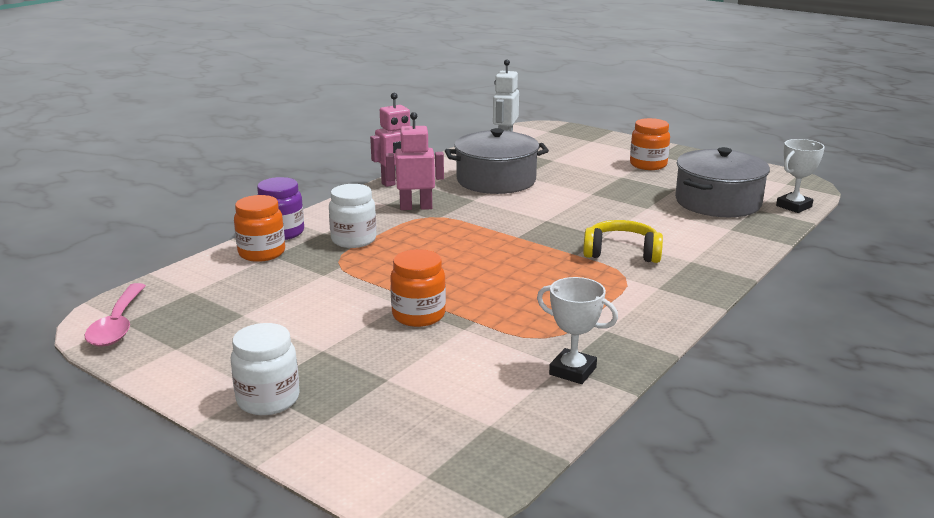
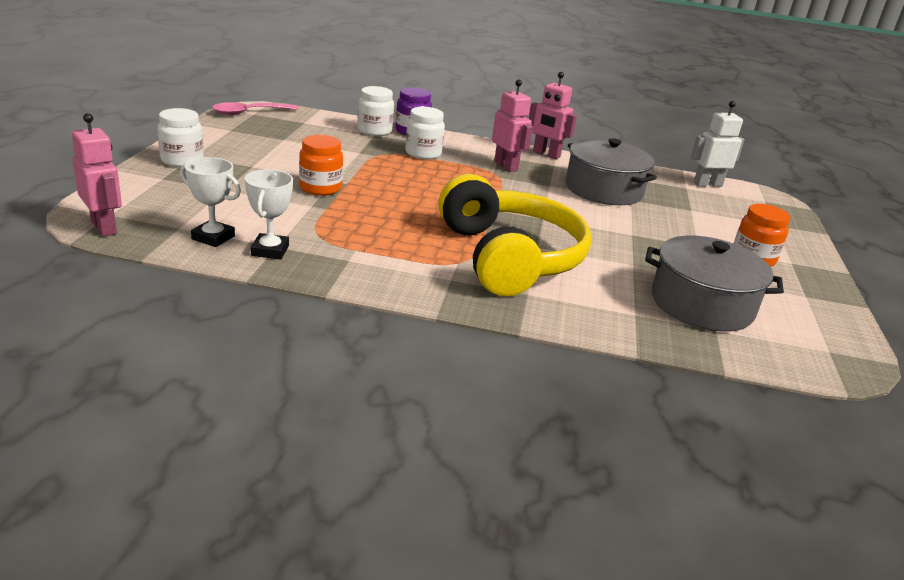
camera: 60 degrees right, 5 degrees up
(262, 253) = (374, 131): orange jar -> white jar
(468, 483) = (104, 227): none -> pink robot
(622, 252) = (509, 257): yellow headphones -> yellow headphones, size x2.00
(794, 206) = (758, 356): white trophy -> white trophy (213, 237)

